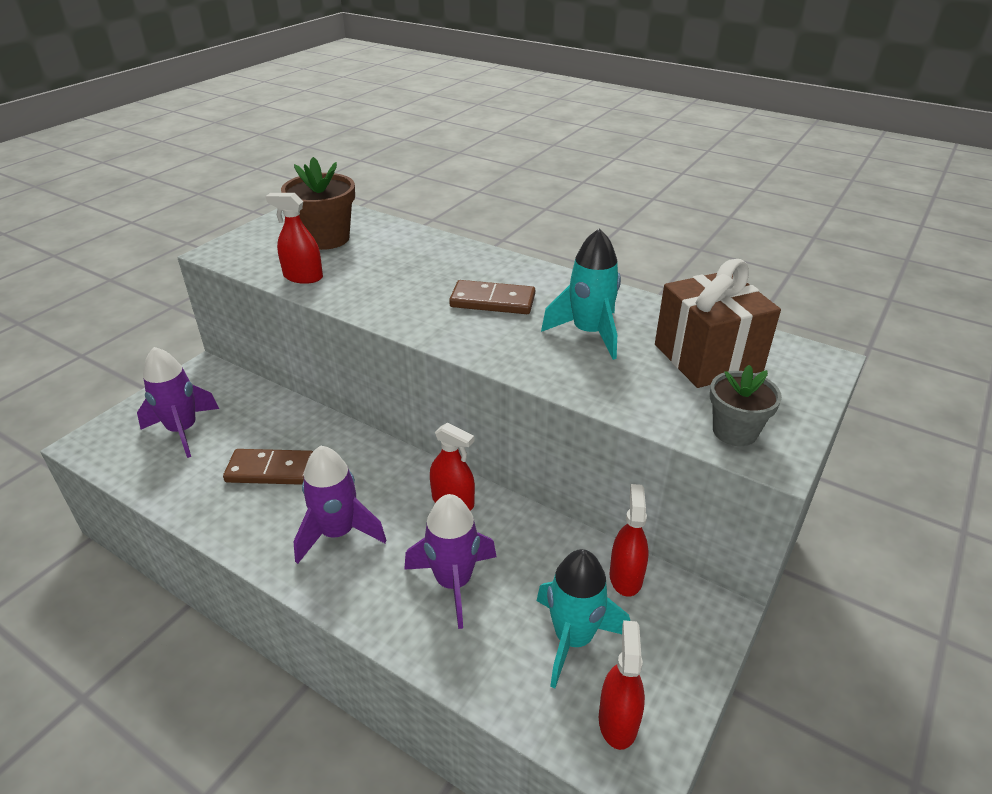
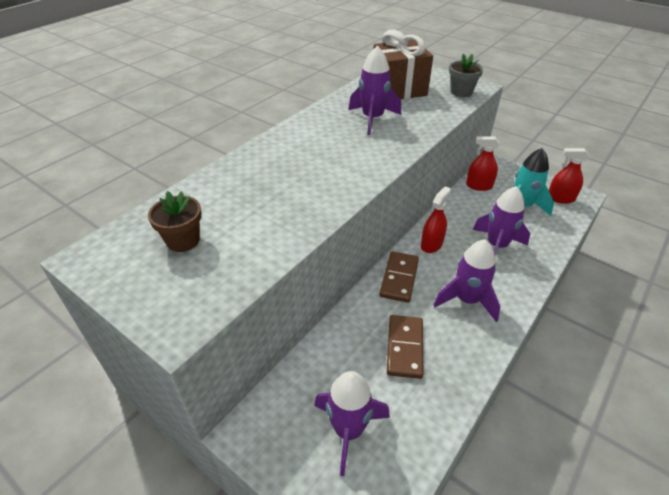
camera: 85 degrees left, 5 degrees up
(303, 277) = (263, 251): red spray bottle -> none
(326, 238) = (183, 240): brown flower pot -> brown flower pot, size x0.66
(492, 301) = (328, 150): brown domino -> brown domino (399, 278)
(589, 333) = (373, 119): turquoise rocket -> purple rocket

